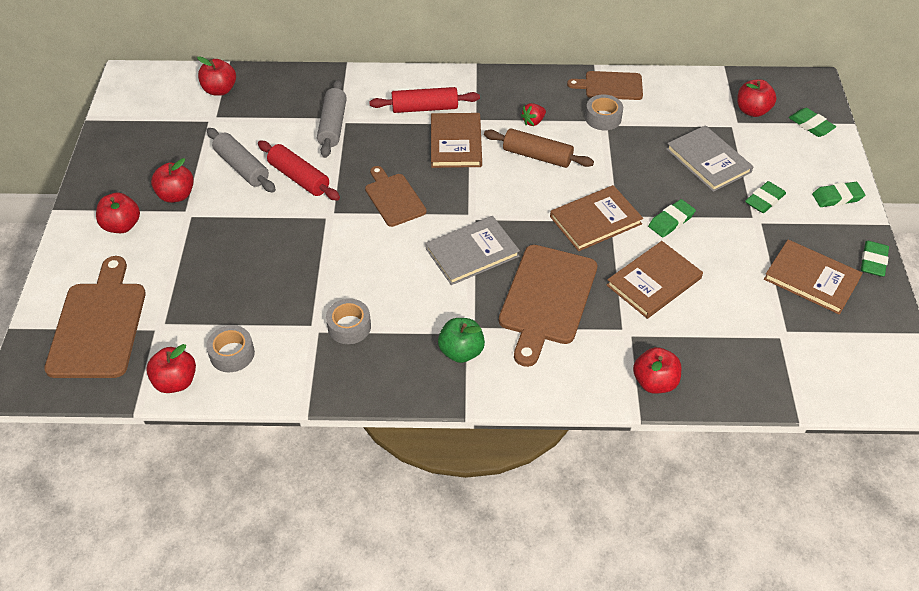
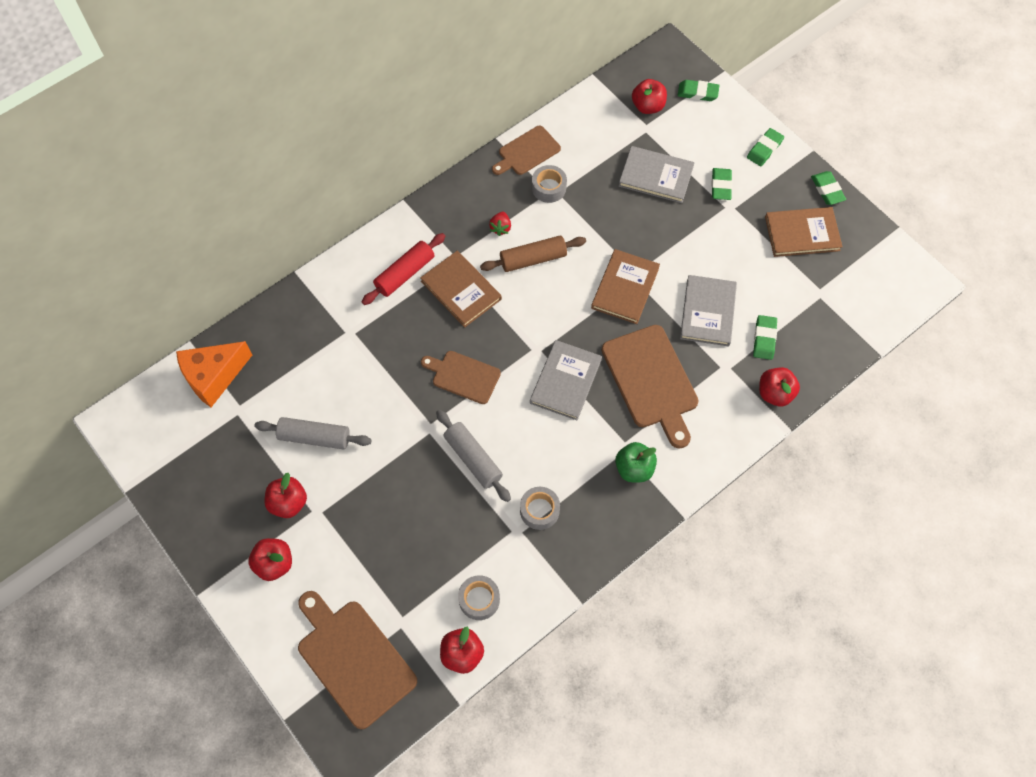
camera: 40 degrees left, 15 degrees up
(220, 90) = (214, 377): red apple -> orange cheese
(299, 178) = (371, 413): red rolling pin -> none
(333, 125) = (347, 343): grey rolling pin -> grey rolling pin (473, 459)
(654, 282) = (708, 312): brown book -> grey book
(671, 221) = (676, 250): green eraser -> green eraser (764, 339)

